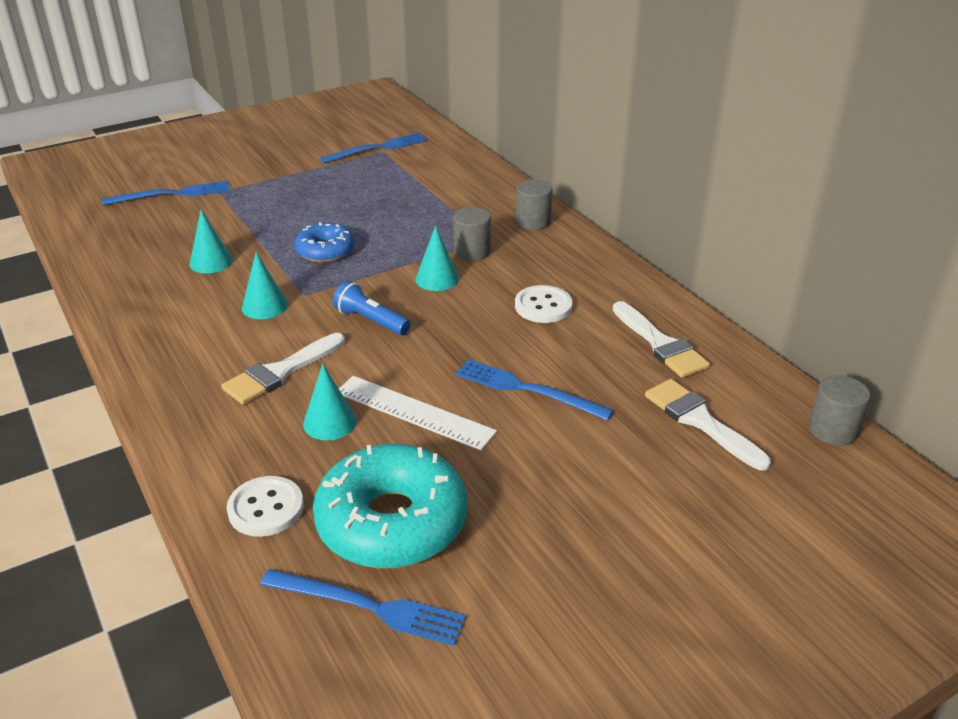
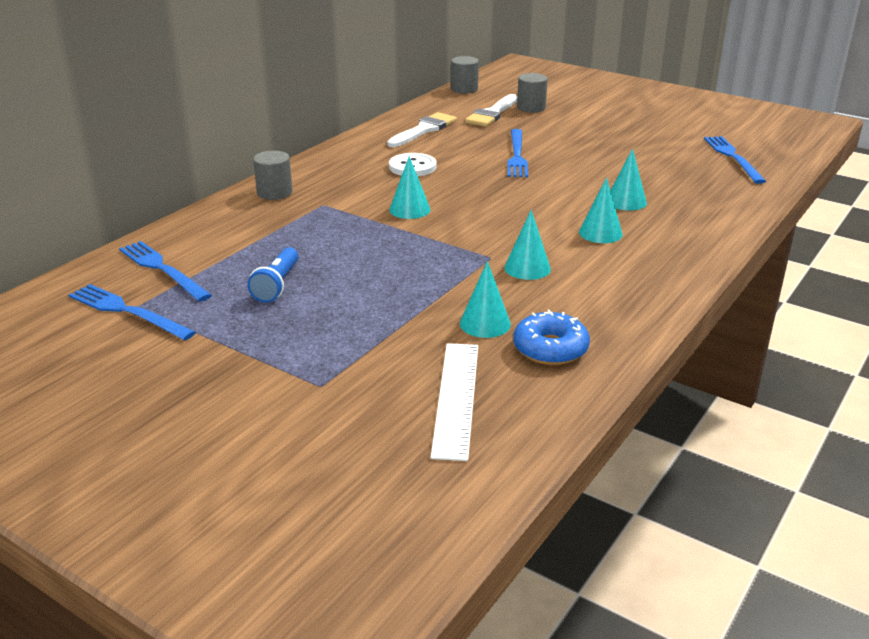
camera: 115 degrees left, 5 degrees down
(172, 194) = (353, 421): blue fork -> blue fork (162, 269)
(266, 508) = (719, 198): white button -> none
(280, 372) = (600, 233): white brush -> turquoise cone
(325, 251) = (408, 269): blue donut -> blue donut (550, 348)
(371, 321) = (498, 219): blue flashlight -> blue flashlight (277, 285)
(392, 522) = (675, 165): turquoise donut -> none
(414, 412) = (581, 180): white ruler -> white ruler (456, 398)
(472, 251) = (350, 206): grey cylinder -> grey cylinder (531, 108)

